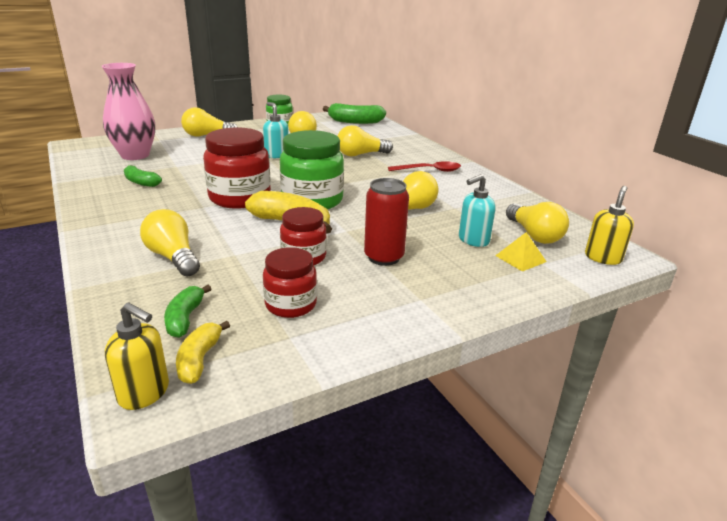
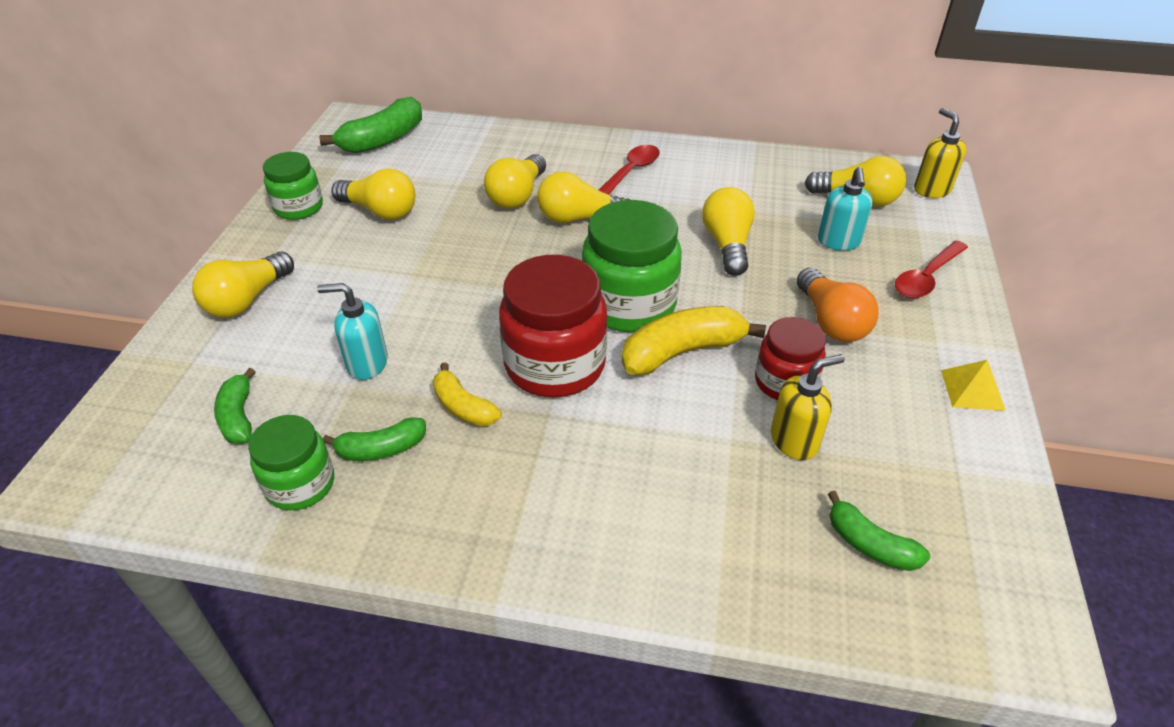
camera: 50 degrees left, 15 degrees up
(106, 176) = (300, 484): none -> green jar
(135, 155) = (239, 417): pink vase -> green banana
(144, 393) = (1011, 633): yellow soap dispenser -> yellow soap dispenser (794, 441)
(173, 257) = (696, 501): yellow light bulb -> yellow light bulb (579, 218)
(199, 360) = (967, 562): yellow banana -> yellow banana (463, 407)
(276, 155) = (430, 266): turquoise soap dispenser -> turquoise soap dispenser (367, 363)
(291, 304) = (891, 441): red jar -> none
(384, 257) = (831, 322): red can -> orange light bulb
(488, 279) = (926, 278): none -> red spoon
(520, 258) = (899, 235): yellow pyramid -> yellow pyramid (972, 390)

